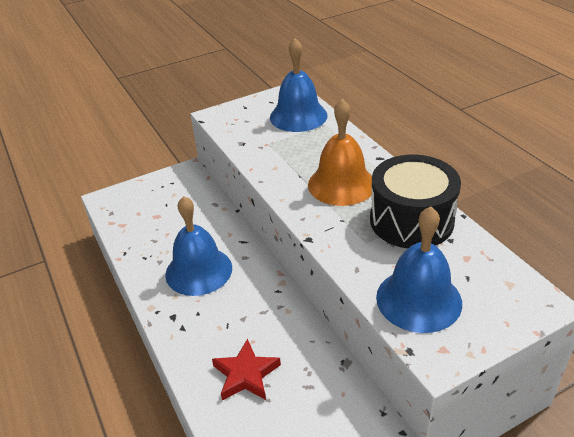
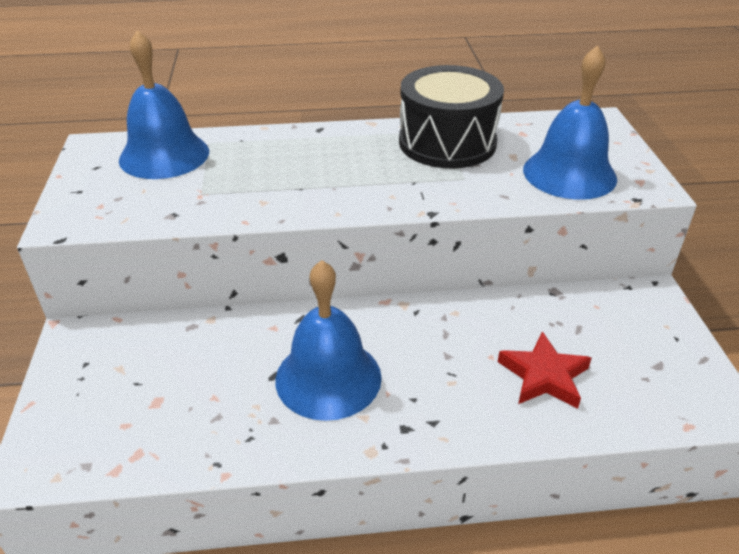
camera: 70 degrees left, 0 degrees up
(341, 184) = (347, 164): orange bell -> none

